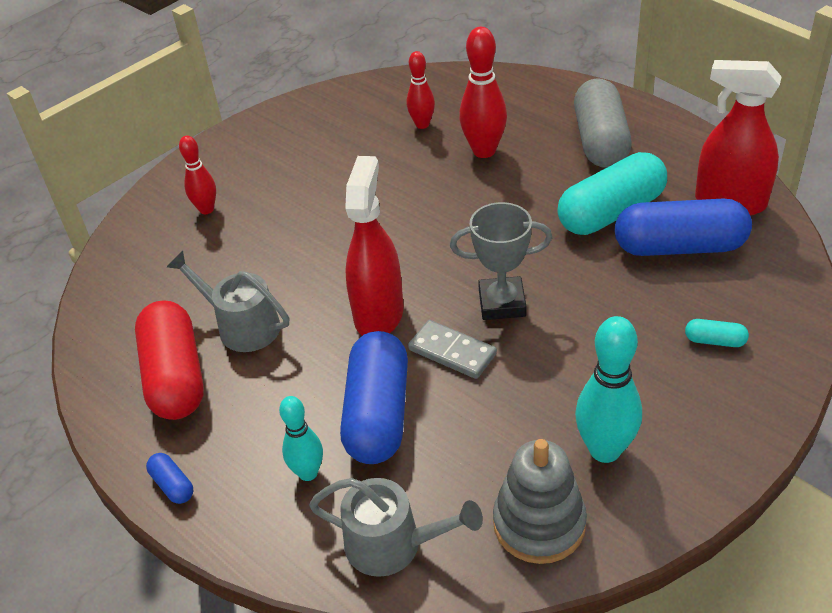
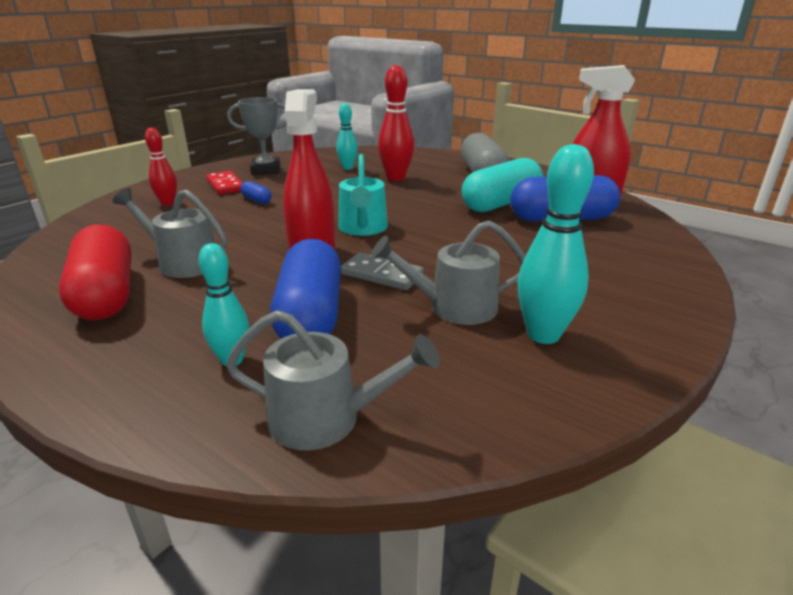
camera: 10 degrees left, 15 degrees down
(173, 485) = (72, 374): blue capsule -> blue capsule (256, 200)
(269, 169) = (225, 185): none -> red domino
(422, 124) = (347, 168): red bowling pin -> turquoise bowling pin
(436, 265) = (363, 228): none -> turquoise watering can
(502, 303) = (422, 247): grey trophy -> grey trophy (266, 170)
(523, 406) = (454, 307): none -> grey watering can
(539, 523) = (492, 394): grey stacking toy -> none
(714, 341) = (614, 265): turquoise capsule -> none

